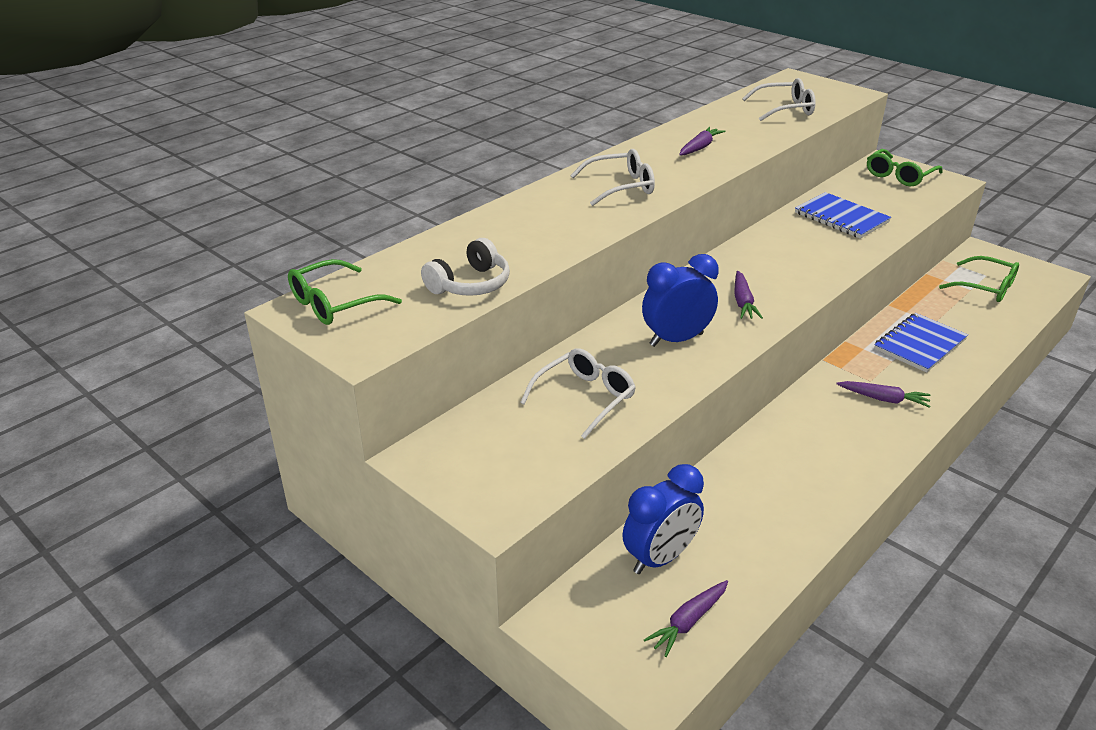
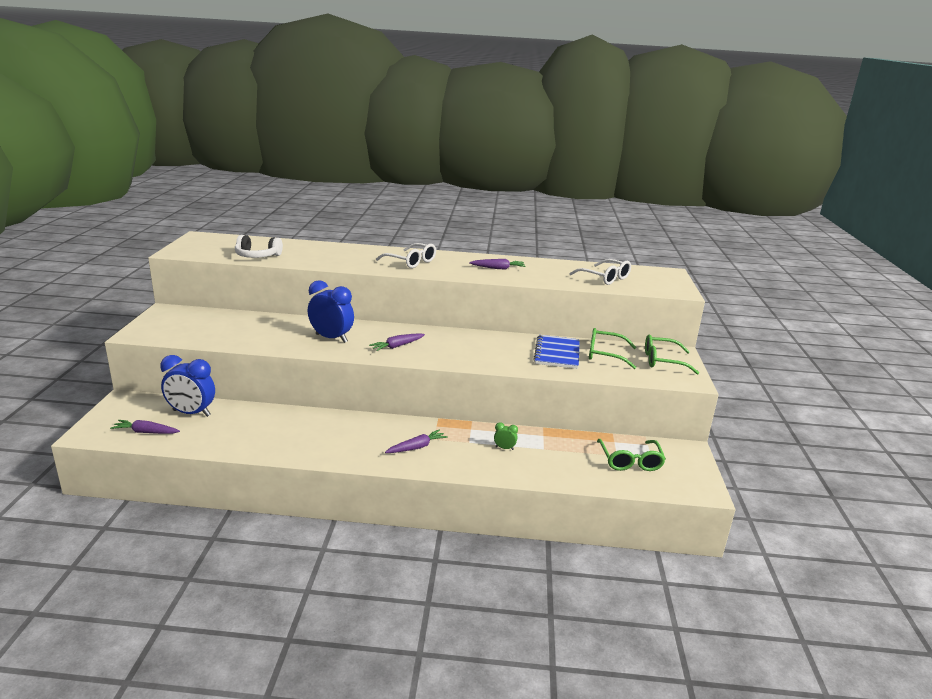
camera: 50 degrees right, 10 degrees down
(334, 304) = (211, 240): green glasses -> green glasses (605, 354)
(585, 398) = (249, 330): white glasses -> none
(883, 399) = (416, 447): purple carrot -> purple carrot turned 105 degrees counterclockwise
(919, 344) = (504, 448): blue notebook -> green clock

